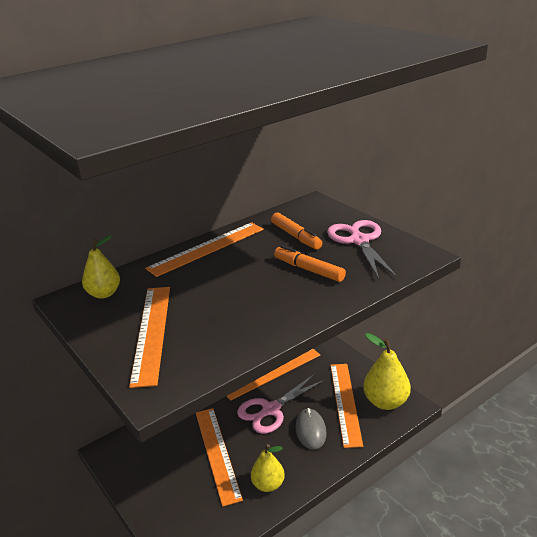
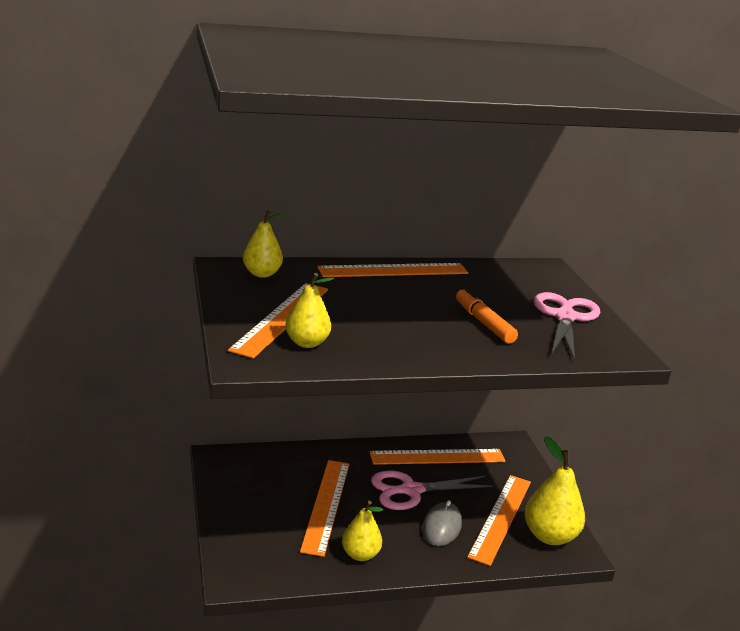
camera: 20 degrees right, 5 degrees down
(190, 348) = (307, 343): none -> yellow pear
(296, 236) = (497, 291): orange marker -> none

